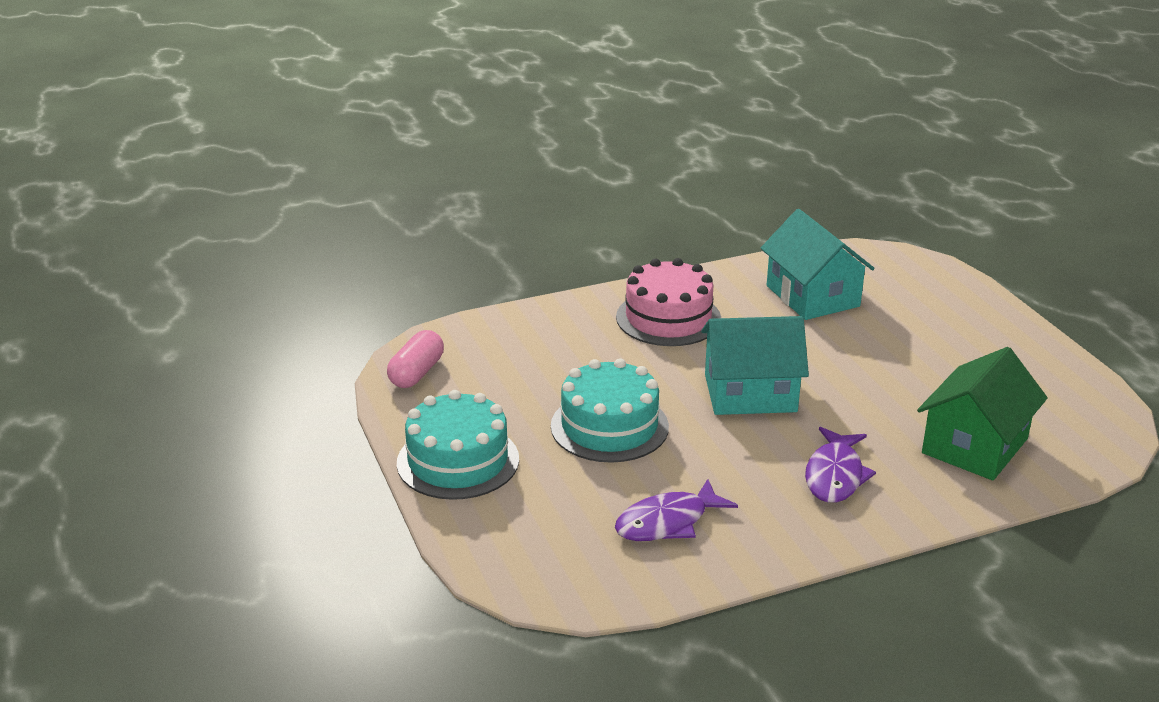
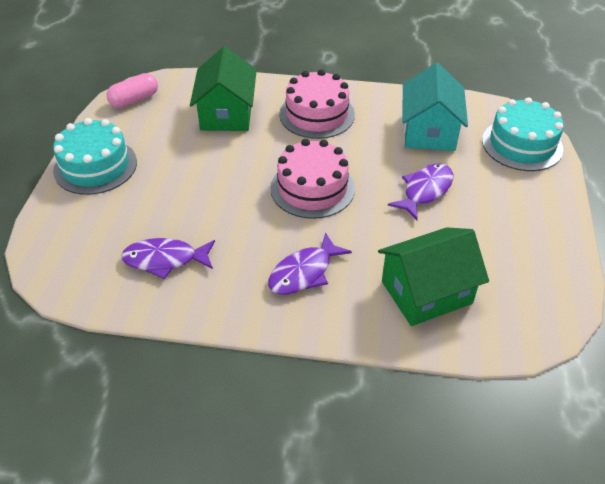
camera: 30 degrees right, 15 degrees up
(558, 351) = (226, 114): none -> green house
(609, 426) = (202, 177): turquoise cake -> turquoise cake (522, 144)
(750, 393) = (312, 188): turquoise house -> pink cake
(871, 354) = (425, 191): none -> purple fish

